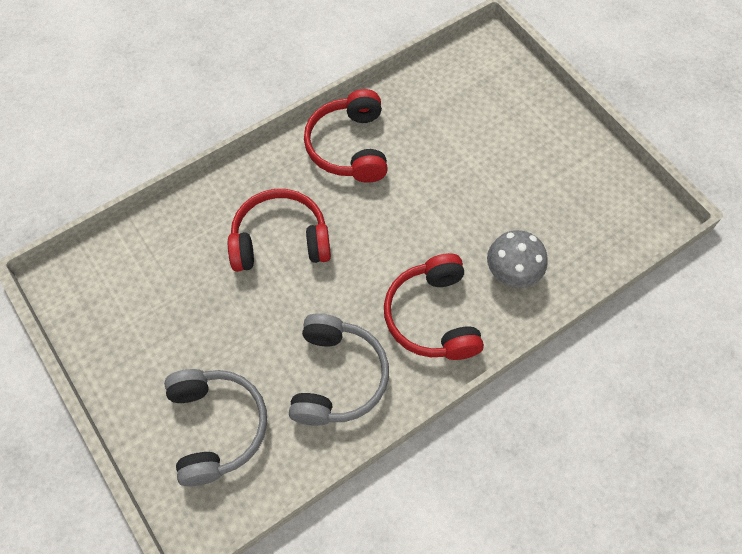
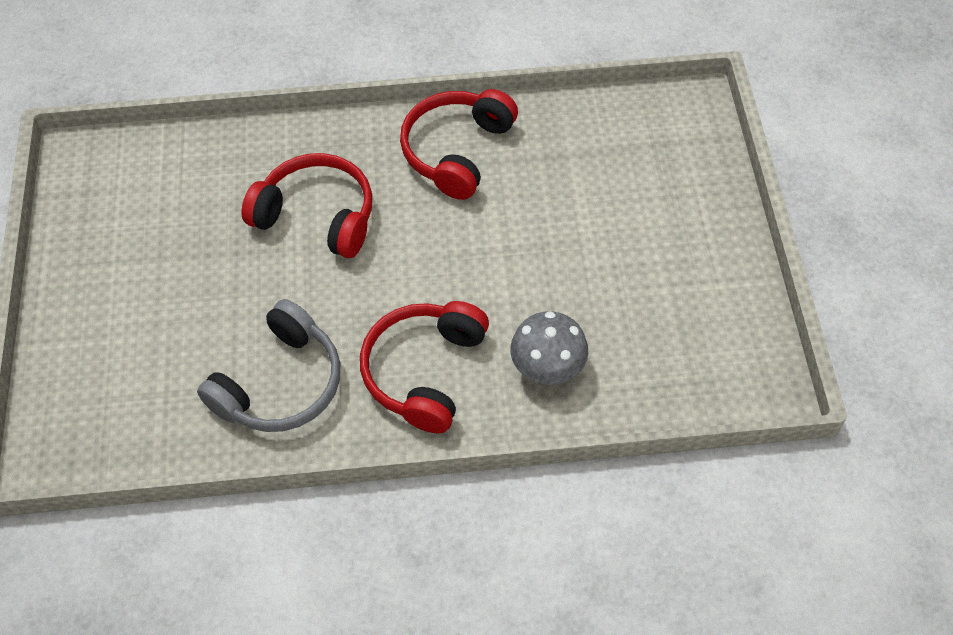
camera: 30 degrees right, 5 degrees down
(216, 427) = (128, 372): grey headphones -> none

